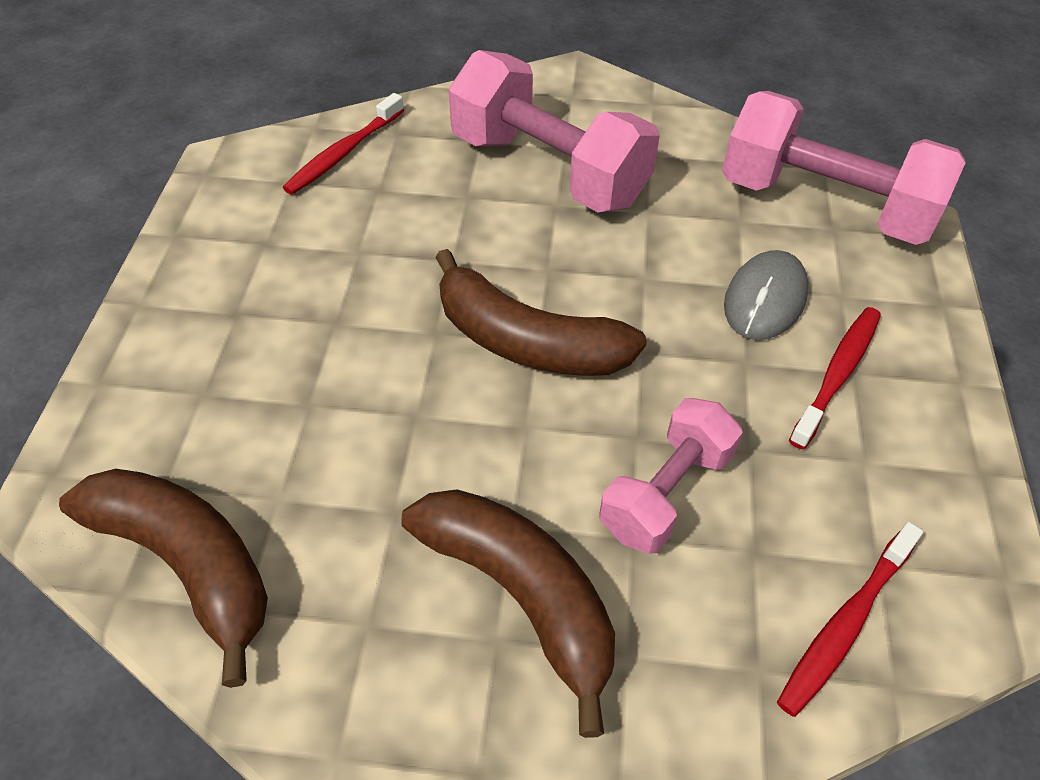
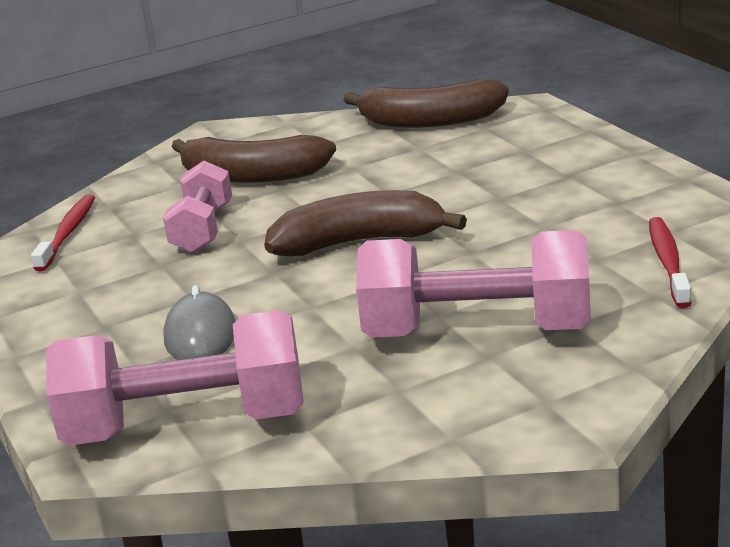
camera: 150 degrees right, 25 degrees down
(837, 374) = (117, 319): red toothbrush -> none

